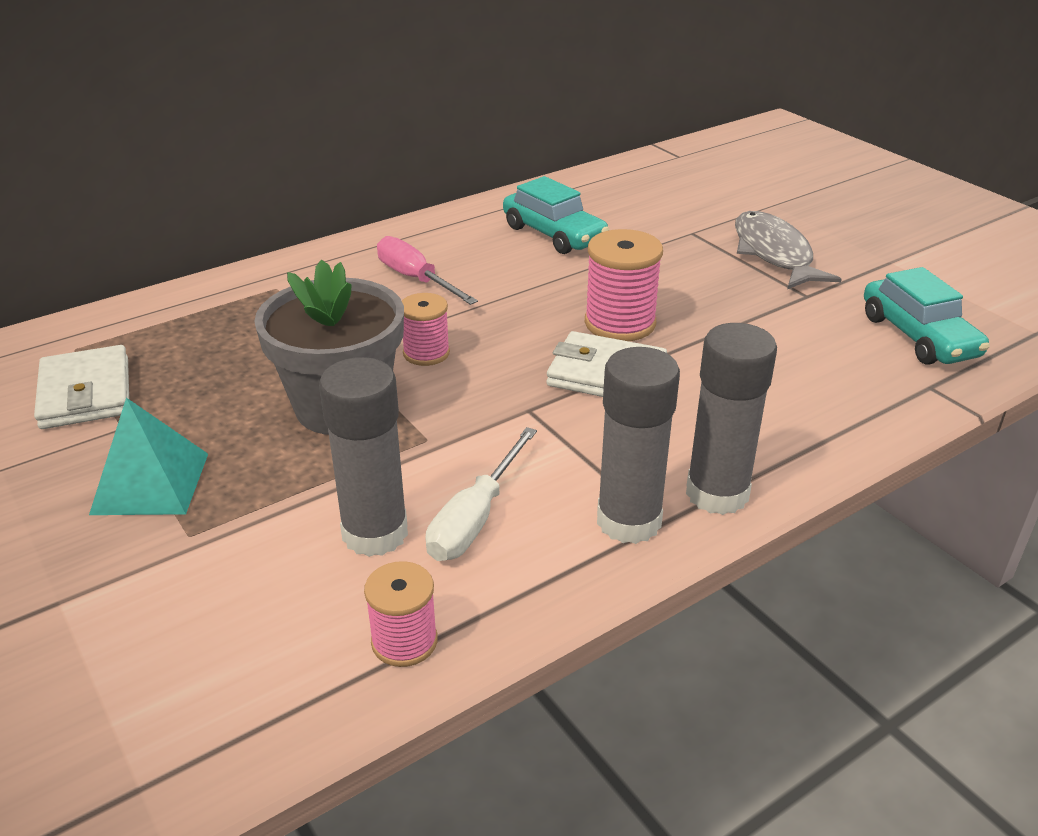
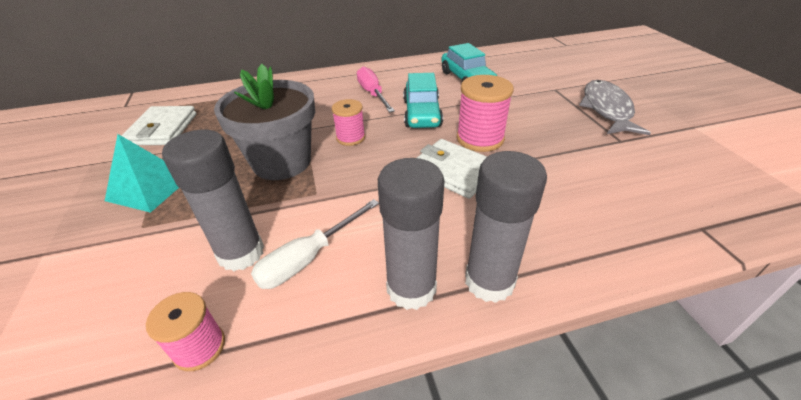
camera: 20 degrees right, 5 degrees up
(918, 336) = (702, 185): turquoise car -> turquoise car (422, 113)

